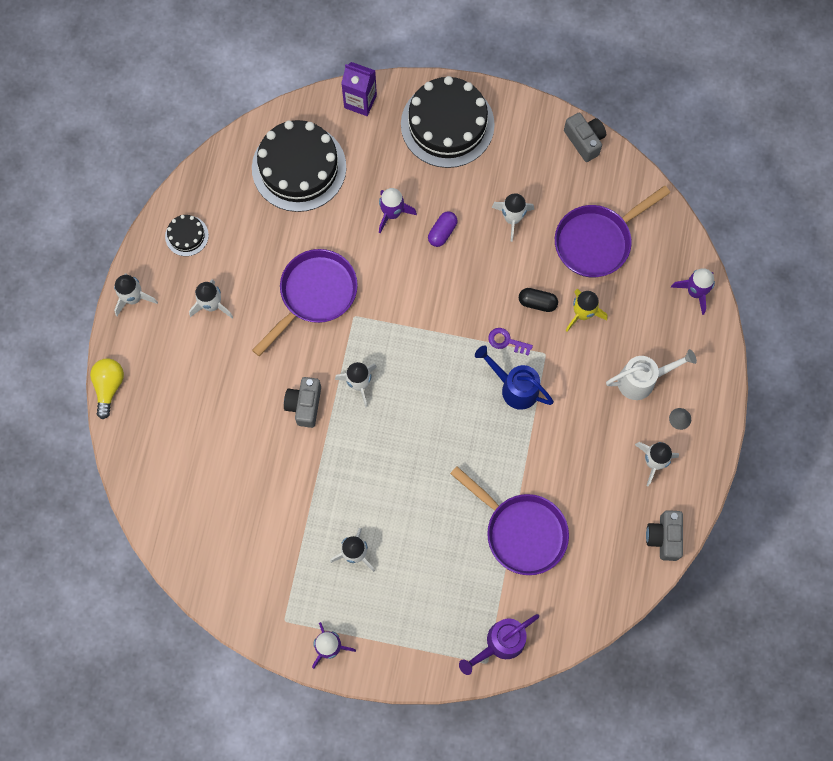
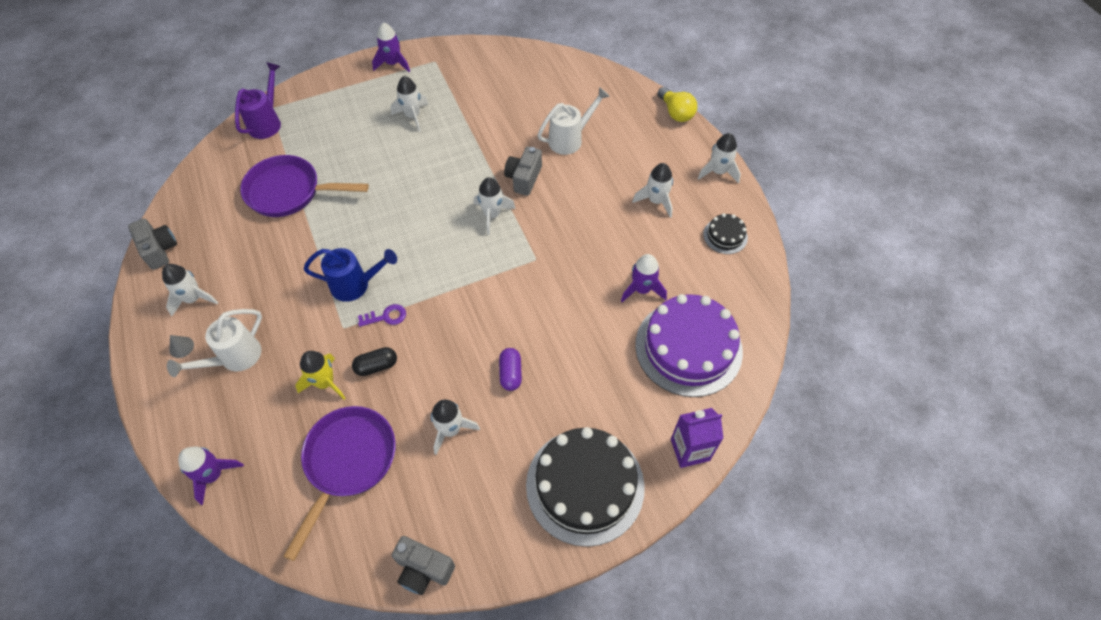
camera: 145 degrees right, 15 degrees down
(230, 422) = (570, 139): none -> white watering can
(299, 167) = (688, 347): black cake -> purple cake
(304, 405) = (524, 178): grey camera -> grey camera turned 135 degrees counterclockwise
(315, 294) = (582, 255): purple pan -> none
(392, 213) = (570, 361): purple rocket -> purple rocket (642, 289)

